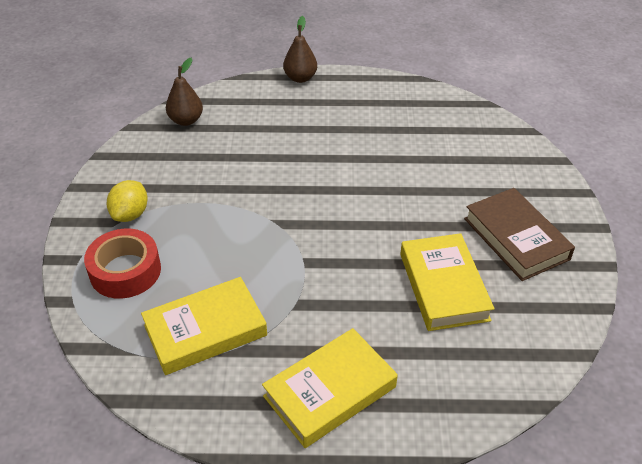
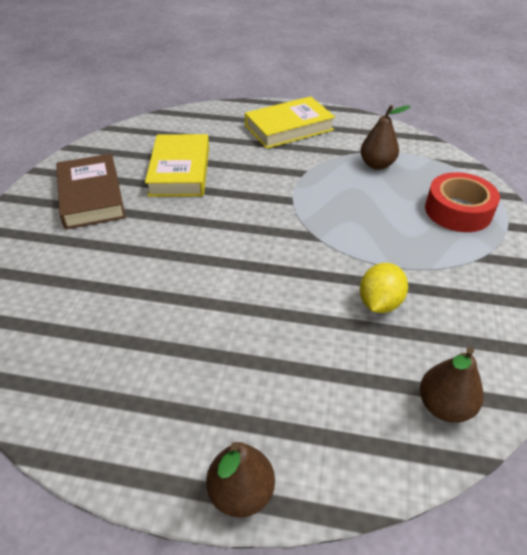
camera: 170 degrees left, 0 degrees up
(130, 214) = (474, 263): yellow lemon -> yellow lemon (379, 303)
(205, 330) = (377, 164): yellow book -> brown pear

